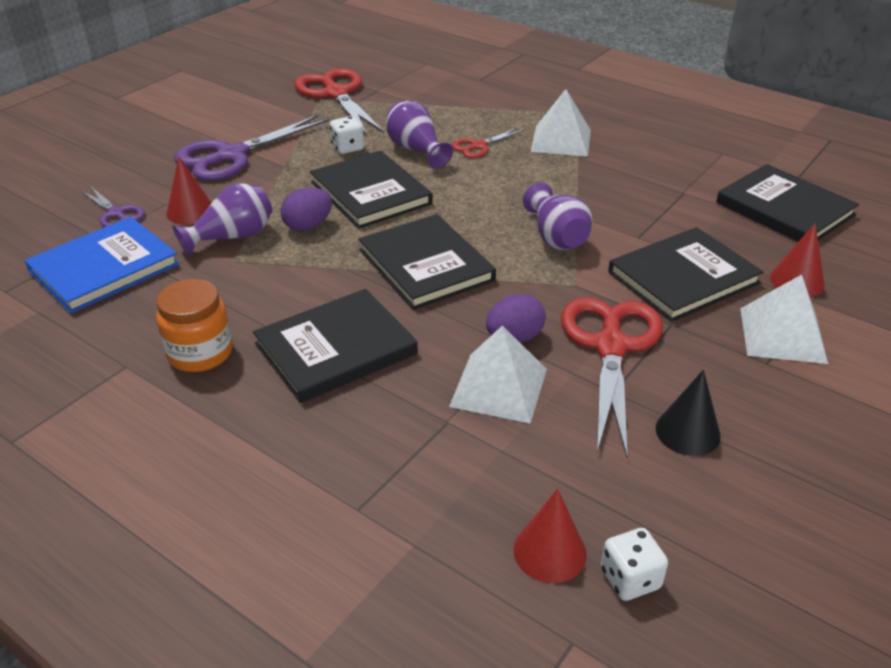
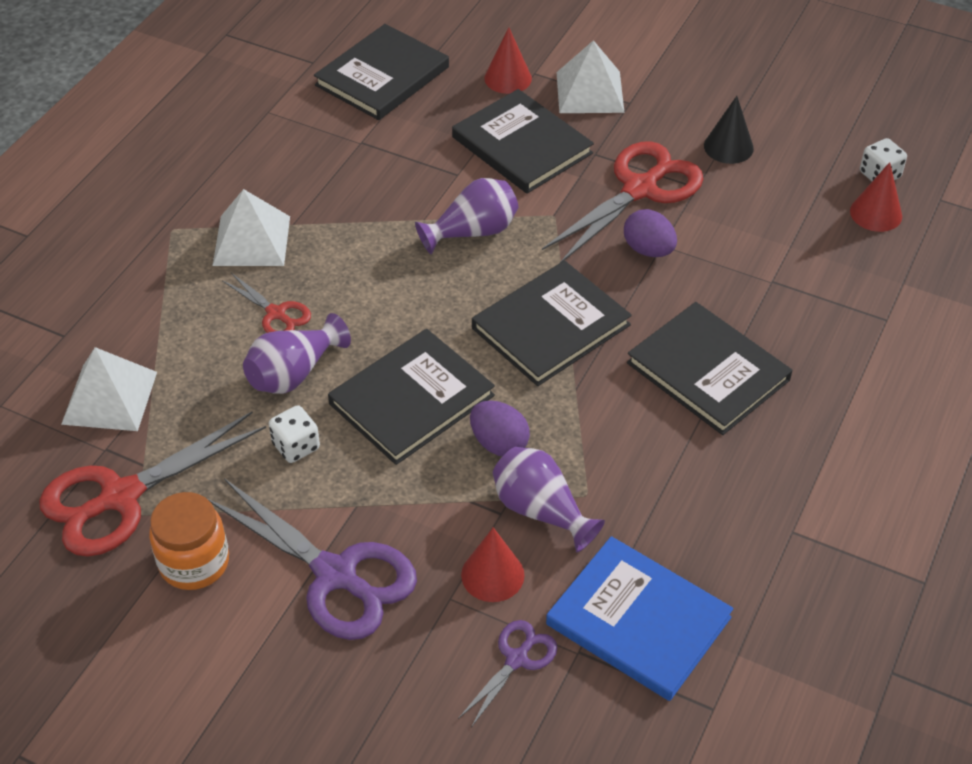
camera: 100 degrees left, 10 degrees up
(200, 353) = (752, 475): orange jar -> orange jar (194, 562)
(499, 387) = (718, 254): white pyramid -> white pyramid (109, 398)
(611, 347) = (640, 189): red scissors -> red scissors turned 135 degrees clockwise

